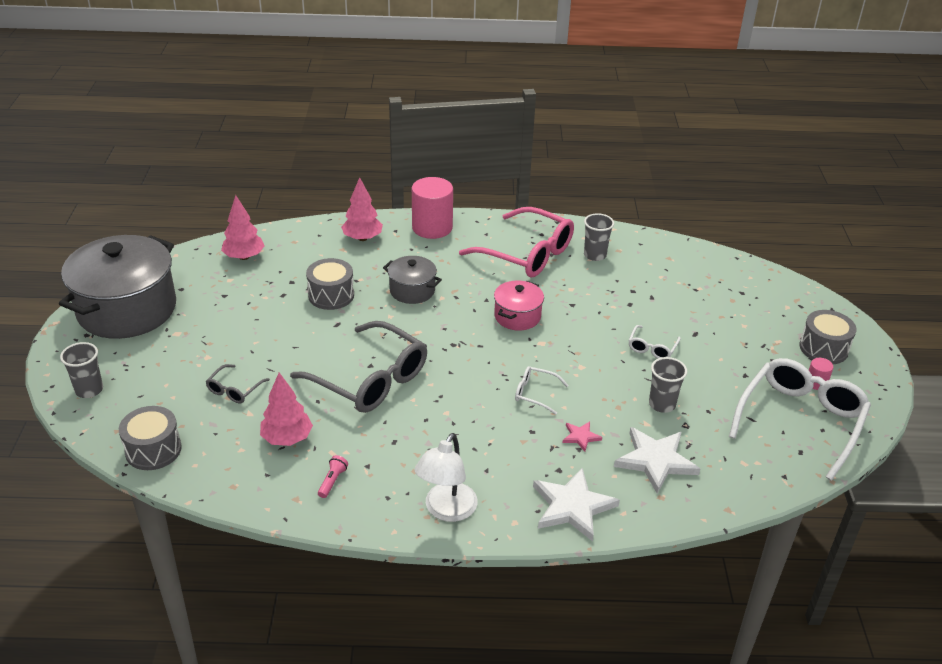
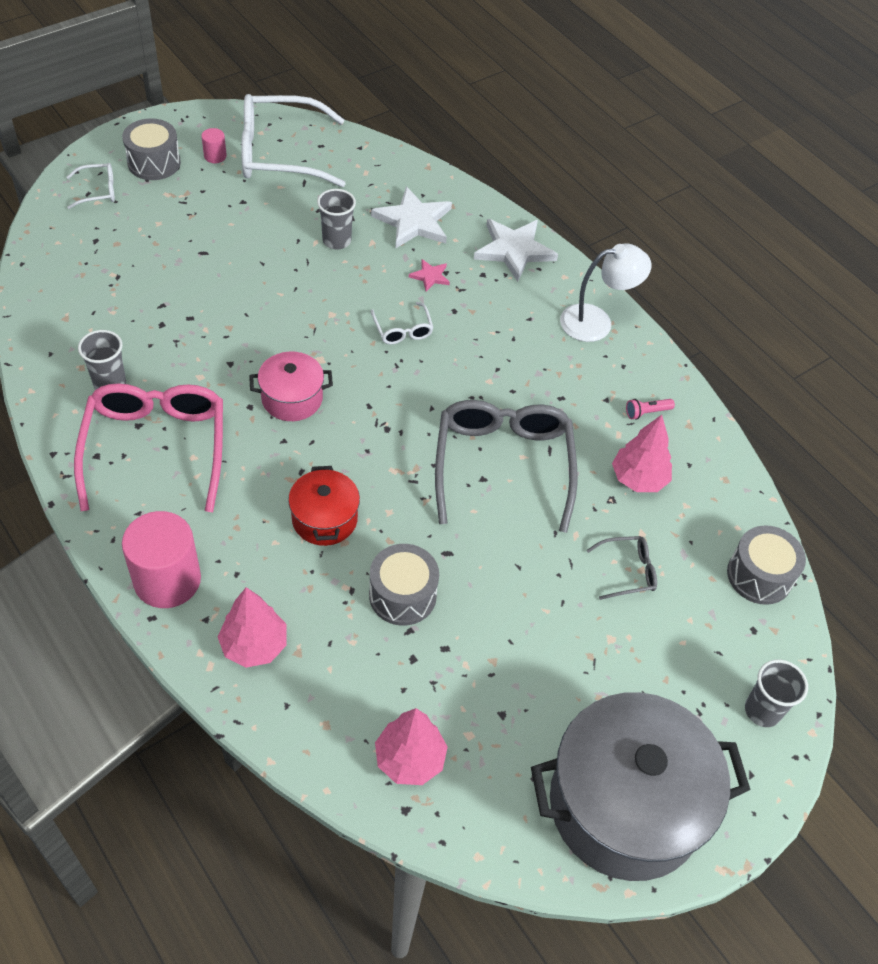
camera: 130 degrees left, 15 degrees up
(412, 290) = (324, 519): grey pot -> red pot
(652, 347) = (255, 275): white glasses -> white glasses (97, 191)

